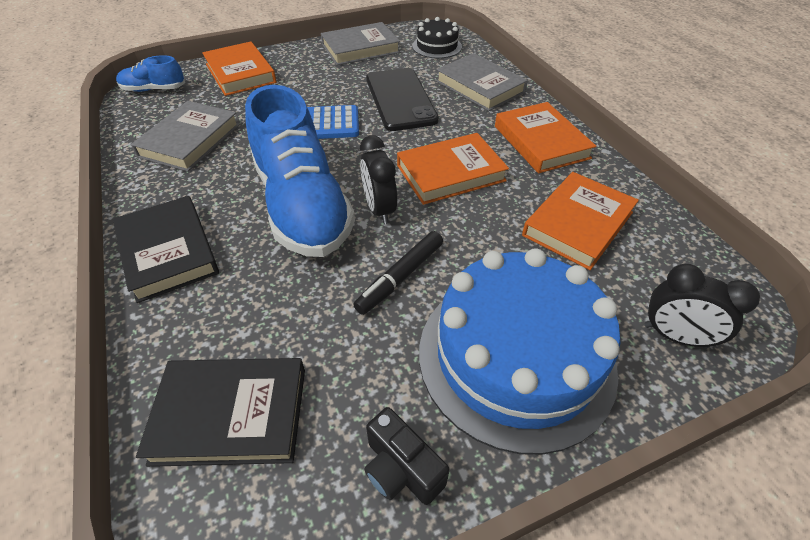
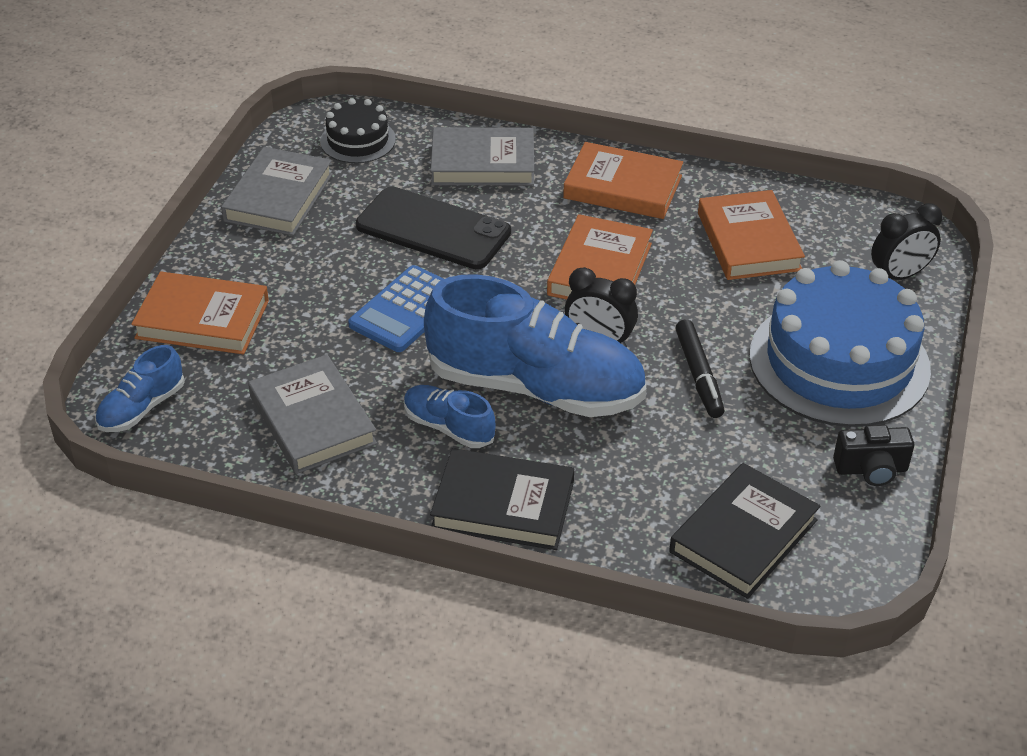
camera: 50 degrees left, 5 degrees down
(228, 190) = (448, 427): none -> blue shoe

